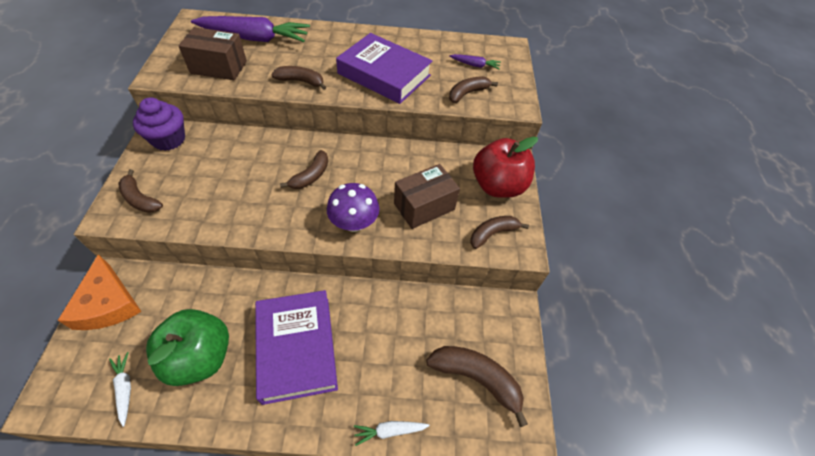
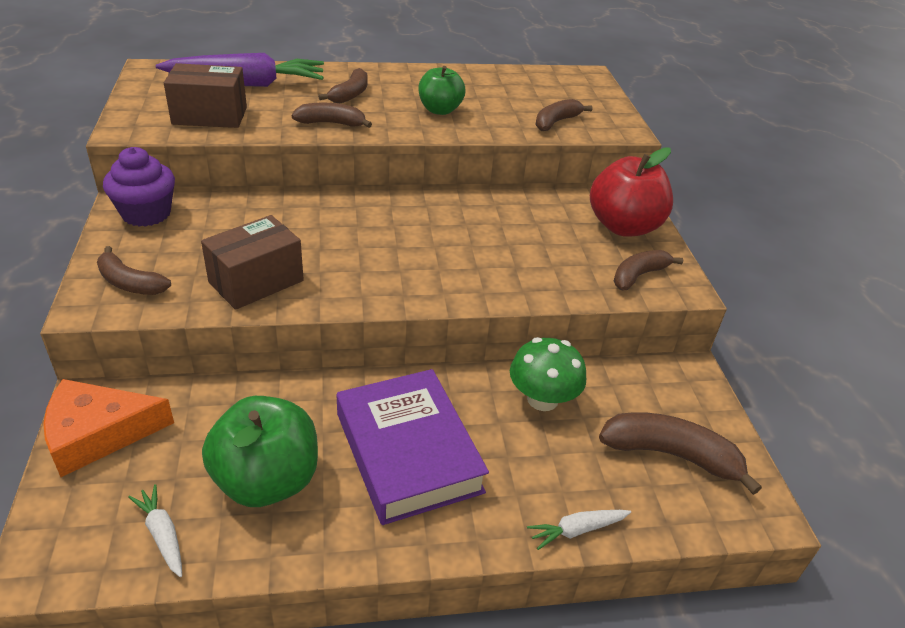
camera: 10 degrees left, 15 degrees down
(108, 303) = (98, 433): orange cheese -> orange cheese turned 105 degrees clockwise
(311, 176) = (370, 237): brown banana -> brown banana (350, 94)
(354, 223) = (450, 281): purple mushroom -> none
(384, 74) = (440, 110): purple book -> green apple
(401, 317) = (542, 399): none -> green mushroom
(424, 206) = (537, 256): brown box -> brown box (256, 281)
(475, 65) = (553, 94): purple carrot -> none

